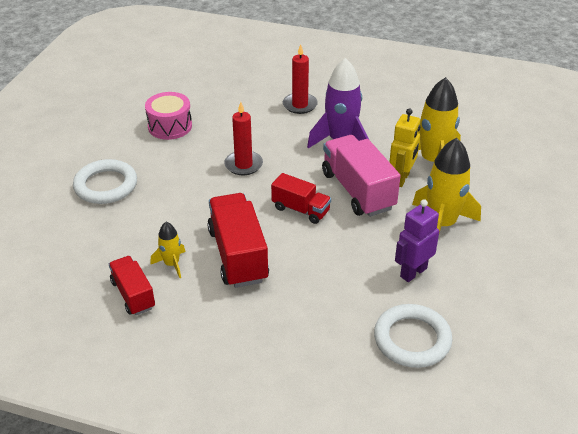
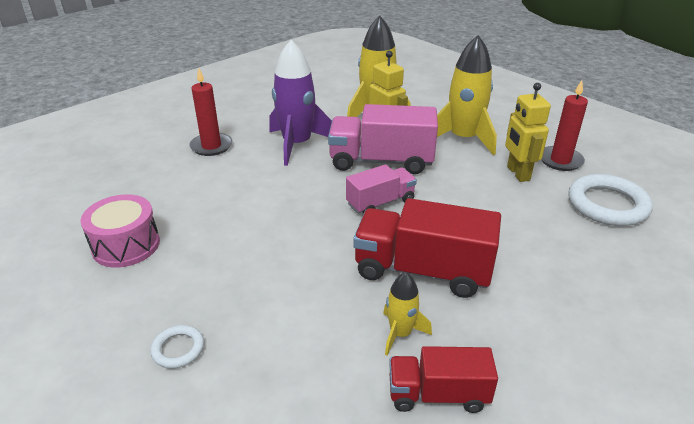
camera: 60 degrees left, 5 degrees down
(106, 185) = (178, 349): white ring -> white ring, size x0.49
(243, 165) = (268, 214): red candle -> red candle (560, 160)
(300, 210) = (380, 203): red truck -> pink truck
(413, 272) = (517, 173): purple robot -> yellow robot

